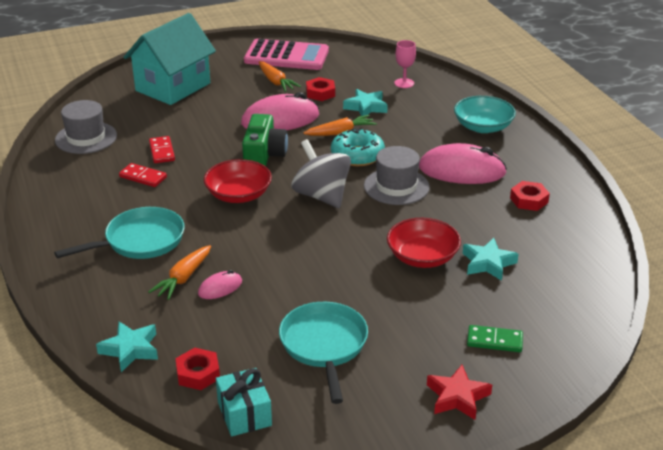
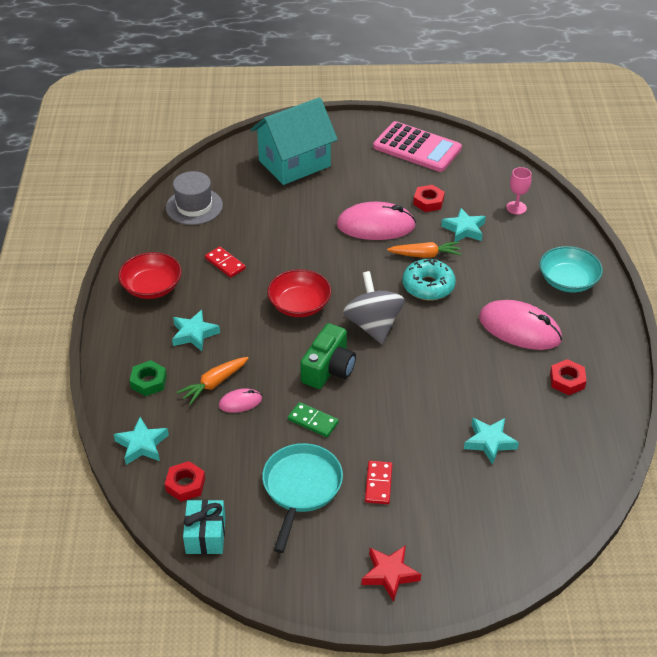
camera: 20 degrees right, 10 degrees up
(110, 292) = (148, 382): none -> green nut
(140, 241) = (194, 334): turquoise pan -> turquoise star
(162, 151) = (253, 238): red domino -> red domino (378, 484)
(264, 154) = (342, 264): green camera -> green camera (329, 369)
(276, 82) = (392, 178): orange carrot -> none
(396, 186) = (447, 332): grey hat -> none
(422, 257) = (432, 418): red bowl -> red bowl (152, 287)
(494, 341) = (452, 527): green domino -> green domino (313, 421)

